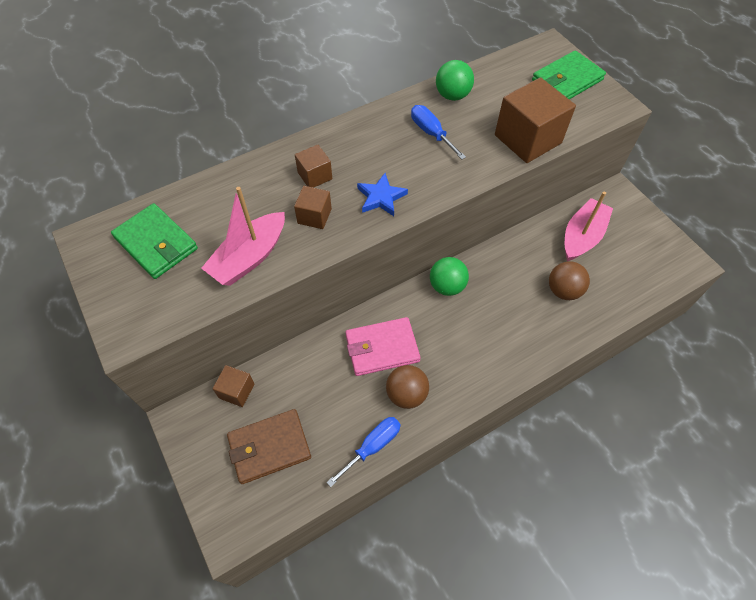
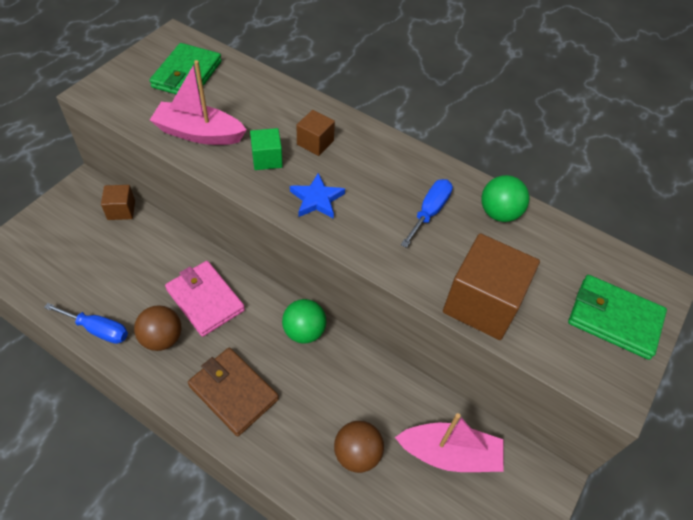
camera: 60 degrees right, 5 degrees down
(269, 447) = (75, 253): brown wallet -> brown wallet (233, 392)
(314, 216) = (267, 159): brown cube -> green cube

